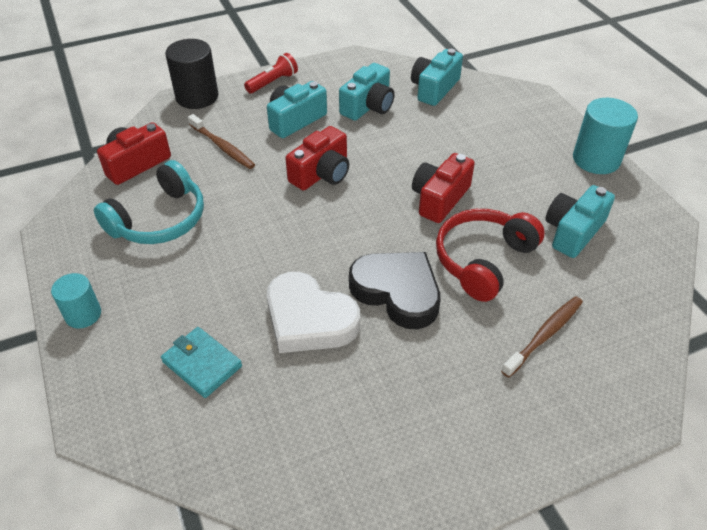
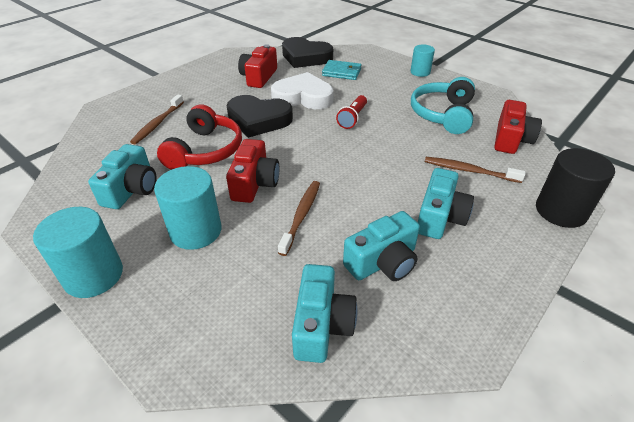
camera: 155 degrees right, 5 degrees down
(226, 446) = (305, 57): none -> black heart
(273, 82) = (517, 259): red flashlight -> red flashlight (353, 118)
(321, 173) = (366, 174): red camera -> red camera (259, 77)
(368, 106) = (383, 262): turquoise camera -> turquoise camera turned 135 degrees counterclockwise
(410, 154) = (301, 216): none -> brown toothbrush
(508, 169) = (196, 231): none -> turquoise cylinder

